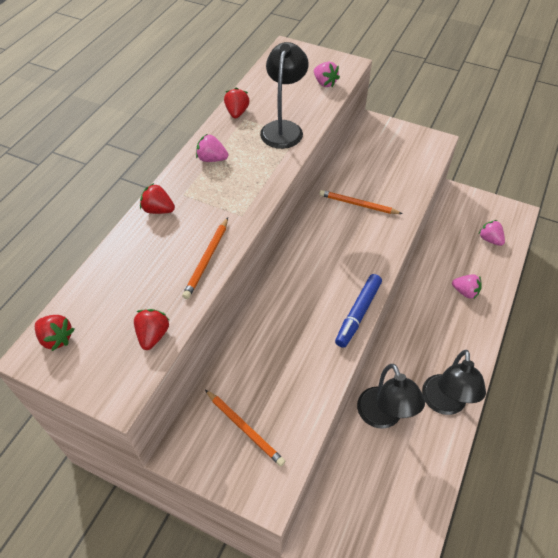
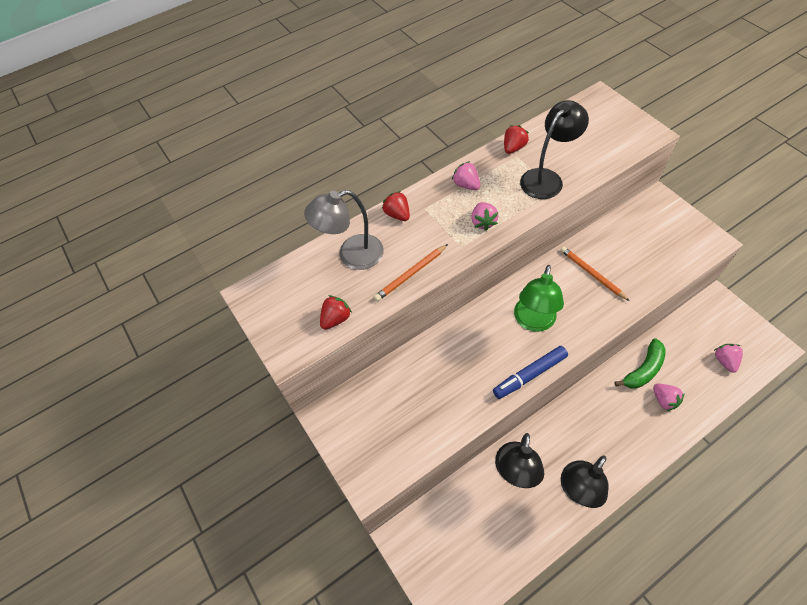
camera: 35 degrees right, 5 degrees up
(56, 338) = (269, 289): red strawberry -> none
(132, 267) = (352, 255): none -> grey lamp
(244, 428) = (380, 423): orange pencil -> none
(325, 83) = (614, 145): pink strawberry -> pink strawberry (483, 222)
(333, 266) = (533, 322): none -> green lamp
(435, 274) = (643, 370): none -> green banana

